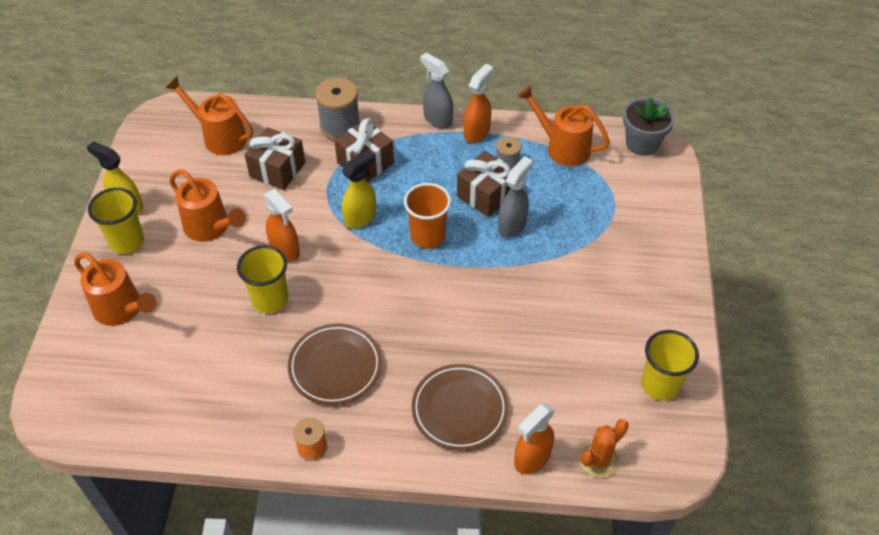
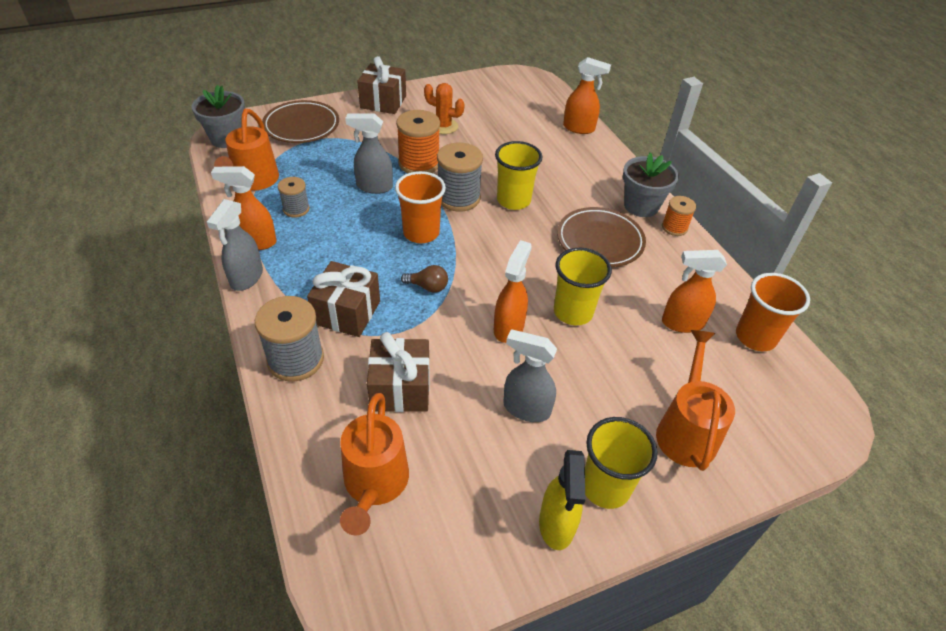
camera: 120 degrees left, 5 degrees down
(150, 418) = (755, 337): none -> orange cup
(204, 371) = (682, 323): none -> orange spray bottle
(211, 228) = (526, 408): orange watering can -> grey spray bottle
(360, 217) = (428, 287): yellow spray bottle -> brown light bulb
(361, 437) = (641, 206): none -> grey flower pot
(459, 409) = (574, 167): brown plate -> brown plate (301, 126)
(461, 282) = (458, 198): none -> grey spool
(485, 195) = (345, 212): brown gift -> brown gift (383, 102)
(533, 272) = (419, 163): none -> orange spool
(598, 460) = (554, 104): orange cactus -> orange cactus (443, 126)
(660, 384) = (476, 92): yellow cup -> yellow cup (513, 200)

